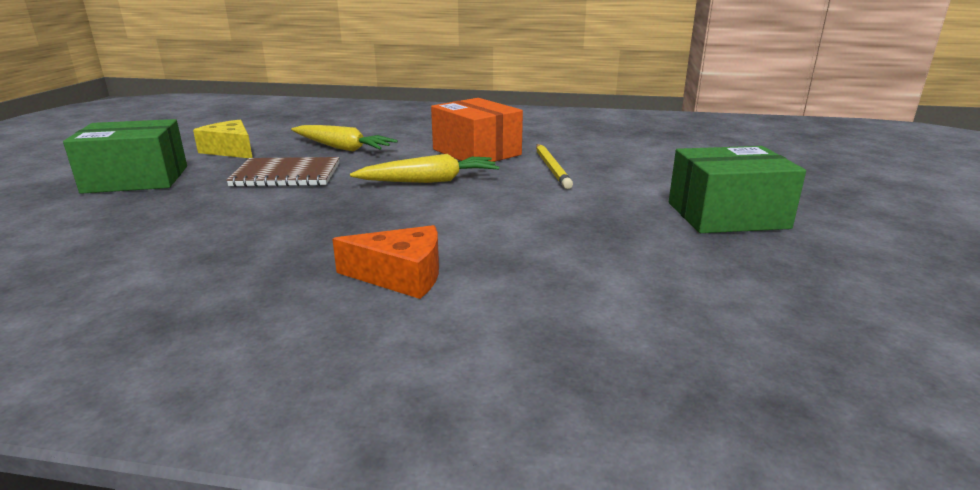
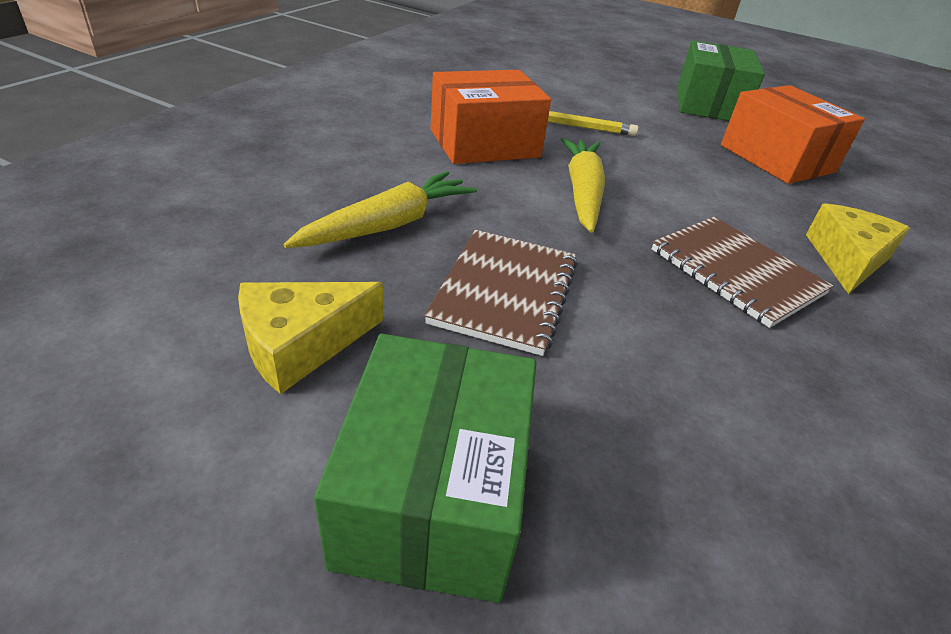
camera: 75 degrees left, 15 degrees up
(346, 230) = (736, 272): none -> brown notebook
(401, 276) = (847, 259): orange cheese -> yellow cheese
(614, 249) = (776, 158): none -> orange box

